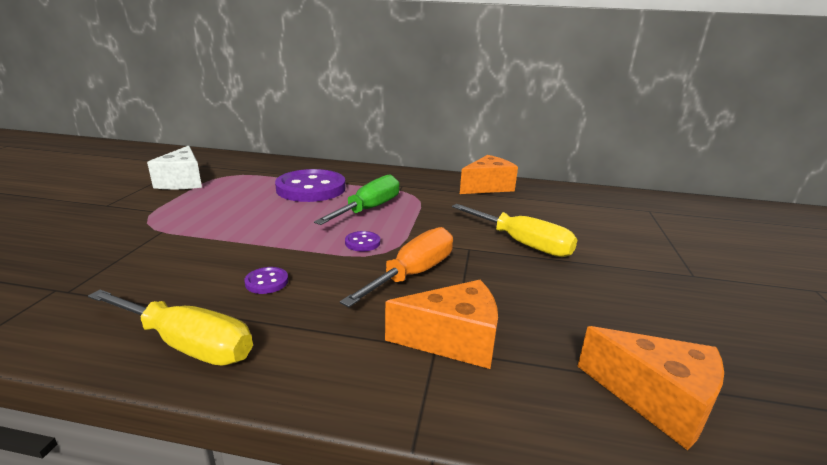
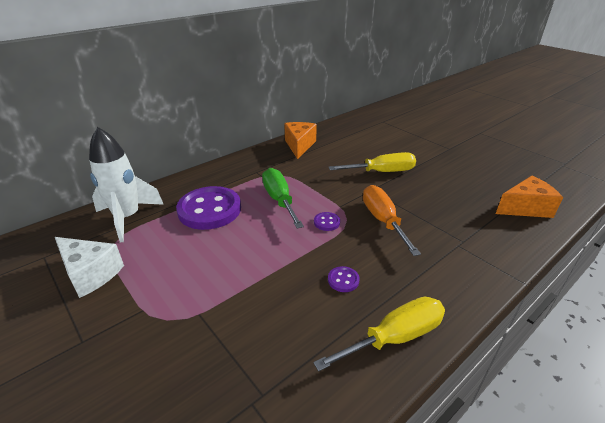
camera: 50 degrees left, 10 degrees up
(263, 168) = (127, 218): none -> white rocket
(453, 340) = (456, 237): orange cheese -> none

